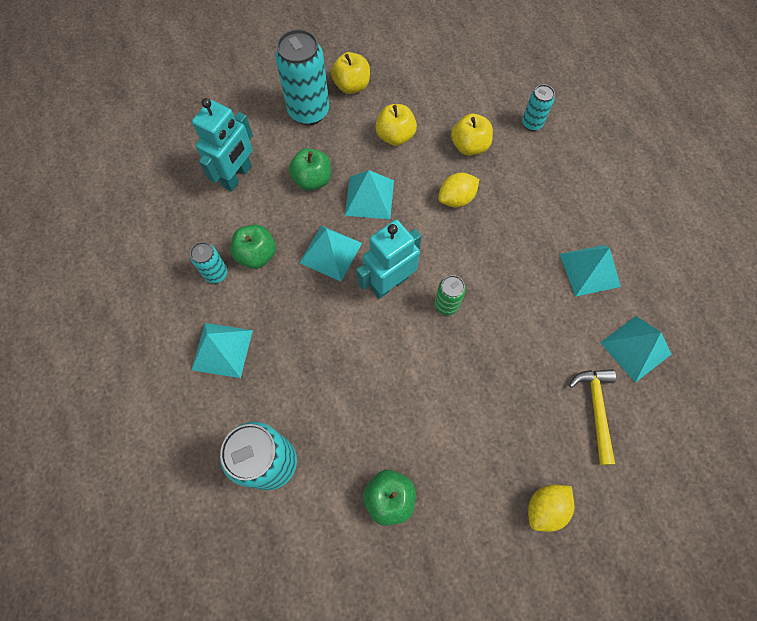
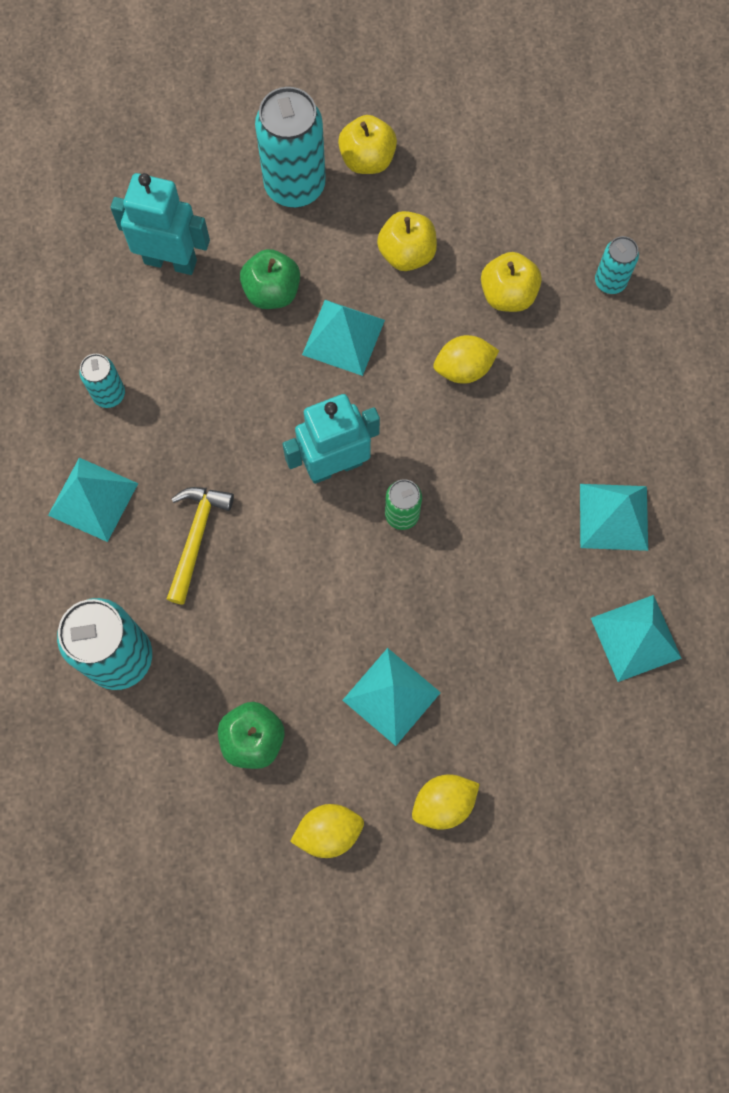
camera: 15 degrees right, 5 degrees up
(237, 176) = (170, 261): turquoise robot -> turquoise robot turned 120 degrees counterclockwise
(257, 255) = (169, 381): green apple -> none
(330, 253) = (268, 403): turquoise pyramid -> turquoise pyramid (391, 696)
(467, 555) = (328, 831): none -> yellow lemon
(596, 409) = (552, 702): yellow hammer -> yellow hammer (196, 538)

